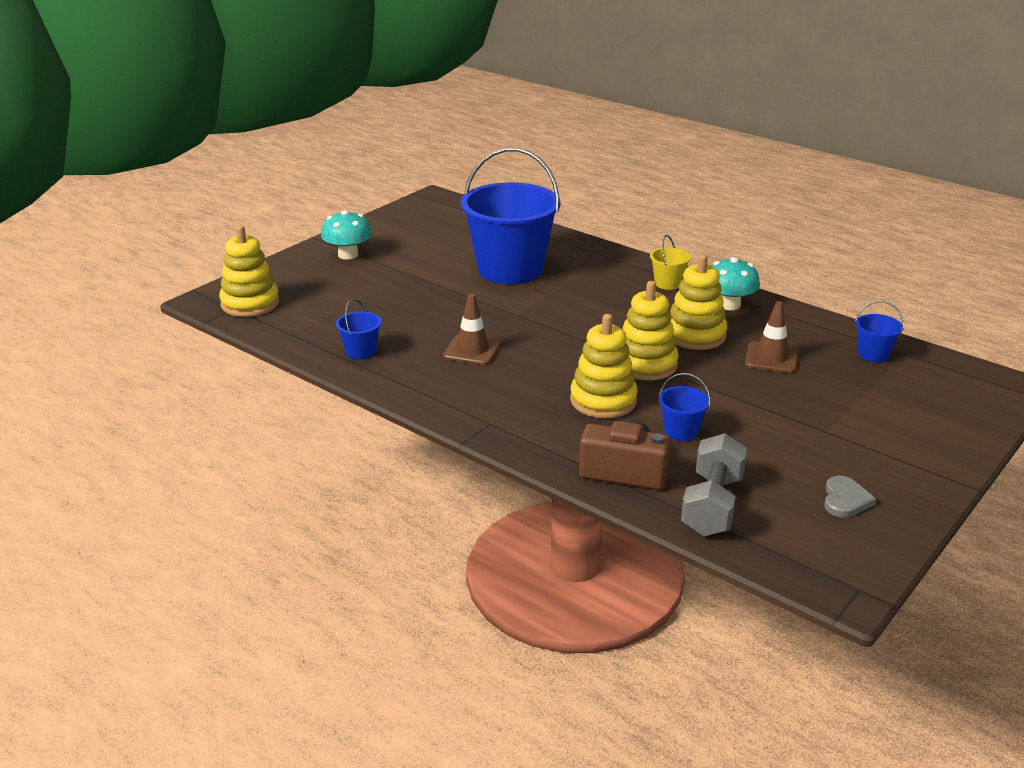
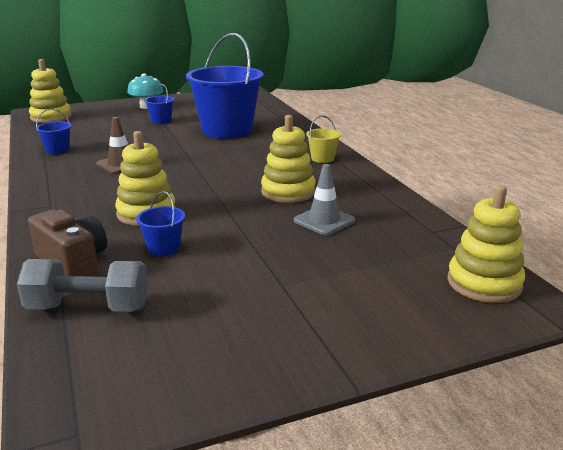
camera: 30 degrees right, 5 degrees down
(645, 364) = (217, 200): yellow stacking toy -> yellow stacking toy (484, 283)
(712, 505) = (88, 308): grey dumbbell -> grey dumbbell turned 45 degrees clockwise
(729, 305) = (348, 180): turquoise mushroom -> none
(771, 358) = (324, 221): brown traffic cone -> grey traffic cone
(845, 500) = (205, 346): grey heart -> none
(873, 354) = (422, 241): blue bucket -> blue bucket (161, 121)

